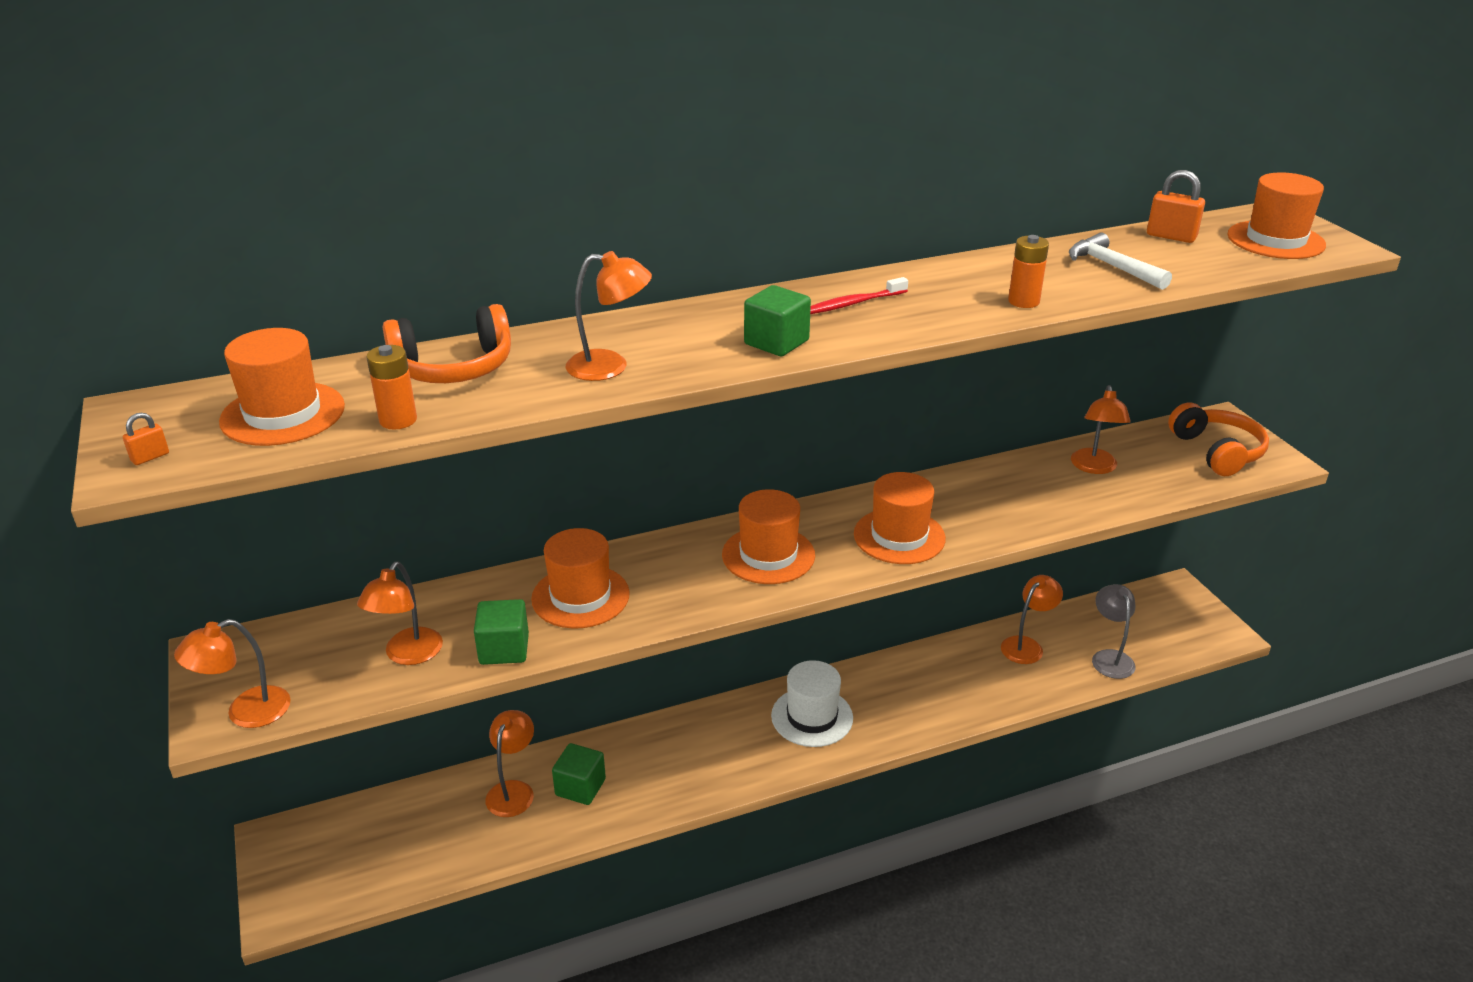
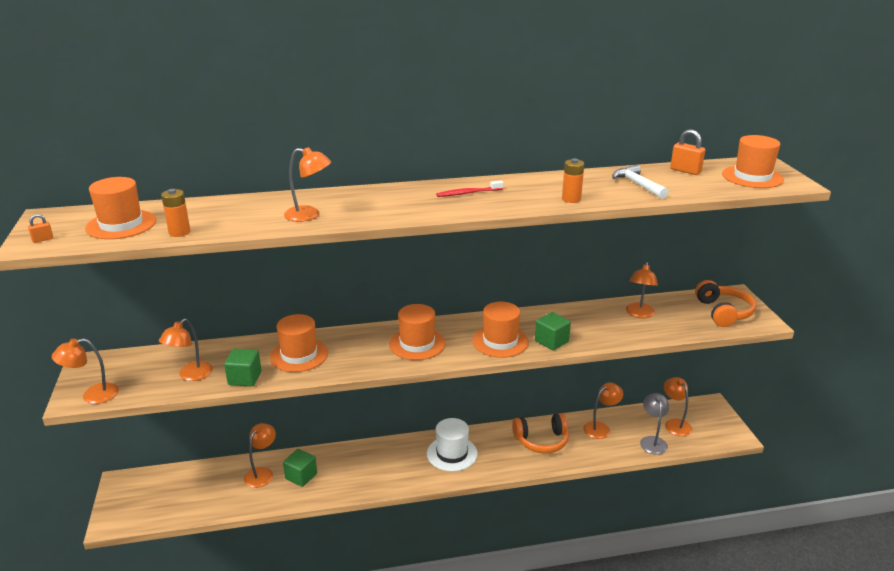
camera: 10 degrees right, 5 degrees down
(454, 368) = (223, 209): orange headphones -> orange headphones (541, 441)
(776, 342) = (411, 210): green cube -> green cube (551, 341)
(1134, 626) = (675, 424): none -> orange lamp

